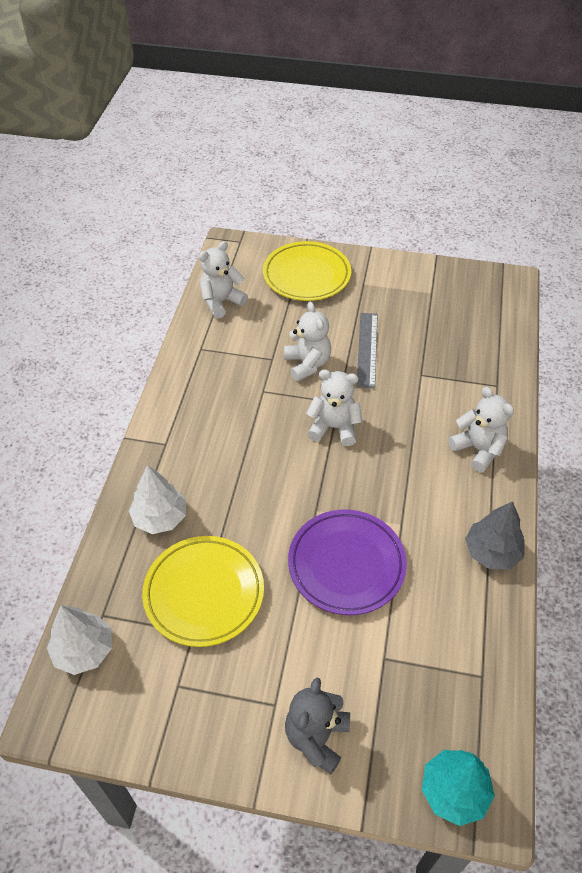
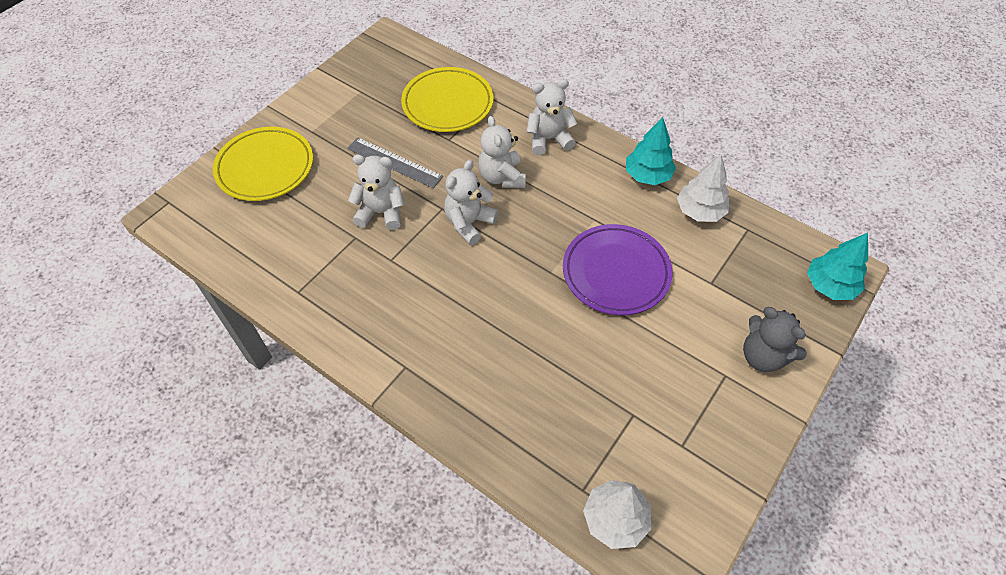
camera: 65 degrees left, 5 degrees up
(160, 517) = (494, 401): white tree -> white tree (700, 211)
(204, 593) = (597, 391): yellow plate -> yellow plate (447, 104)
(221, 302) = (245, 250): white teddy bear -> white teddy bear (502, 177)
(491, 552) = (647, 175): grey tree -> turquoise tree

